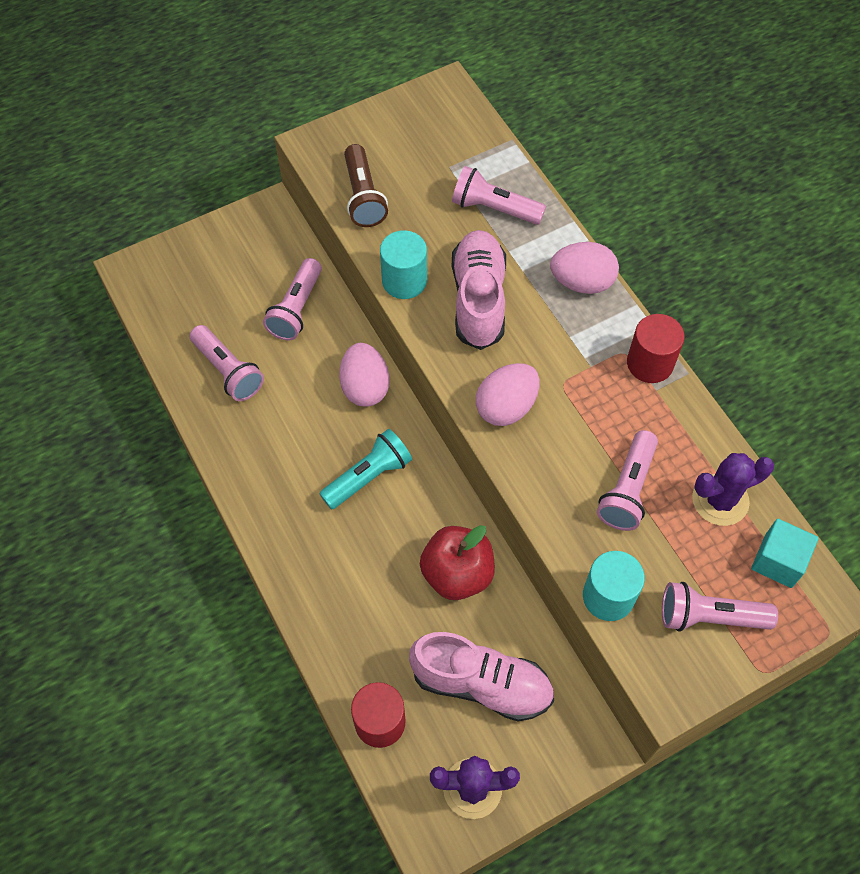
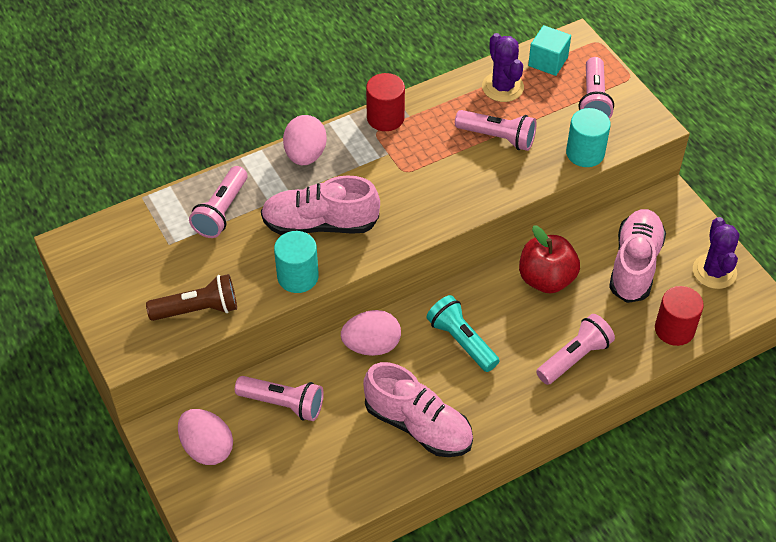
camera: 90 degrees left, 10 degrees down
(228, 371) = (352, 458): pink flashlight -> pink flashlight (574, 358)
(262, 431) = (418, 425): none -> pink shoe
(506, 407) = (427, 208): pink egg -> pink egg (207, 448)

